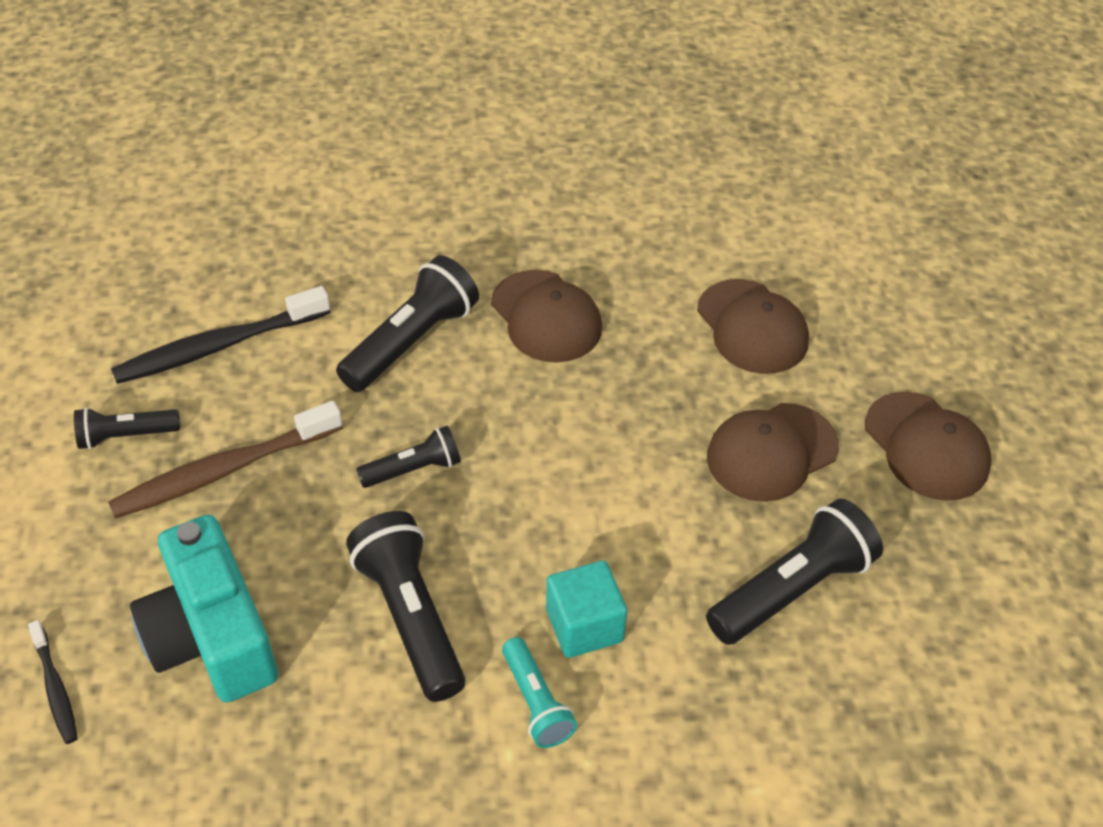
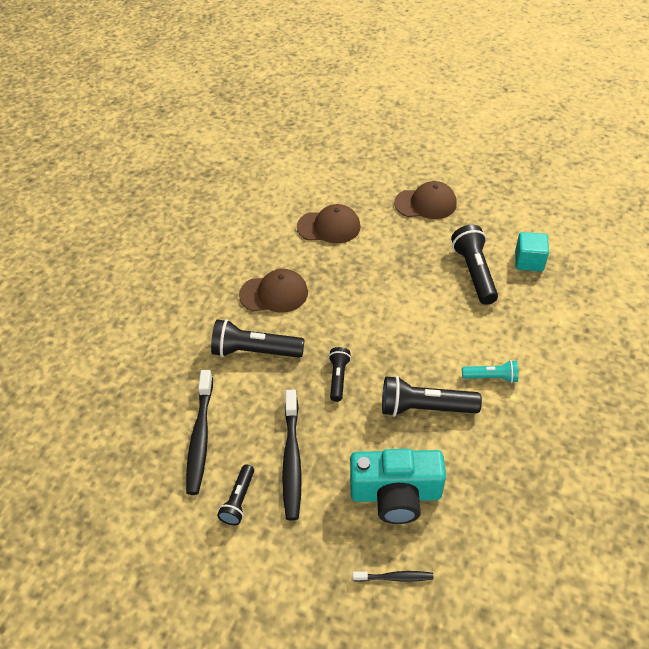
camera: 60 degrees left, 0 degrees up
(223, 471) = (292, 459): brown toothbrush -> black toothbrush
(412, 342) = (255, 351): black flashlight -> black flashlight turned 60 degrees counterclockwise
(584, 625) = (459, 346): turquoise cube -> turquoise cube (529, 261)
(771, 452) = (402, 249): brown cap -> none

